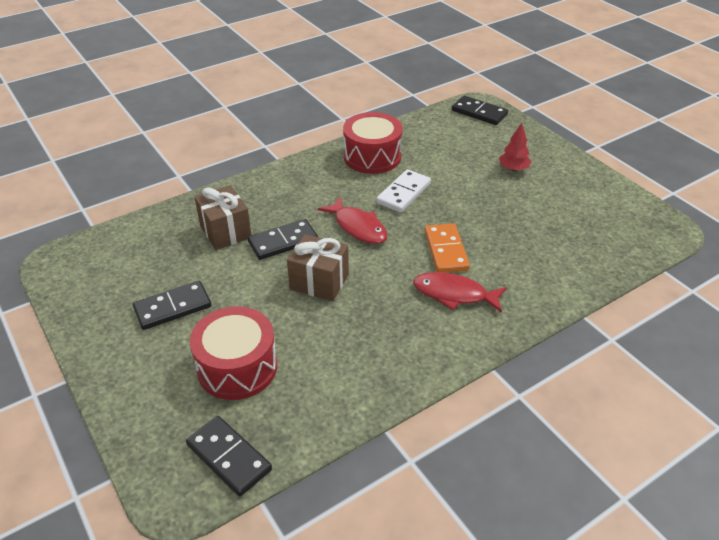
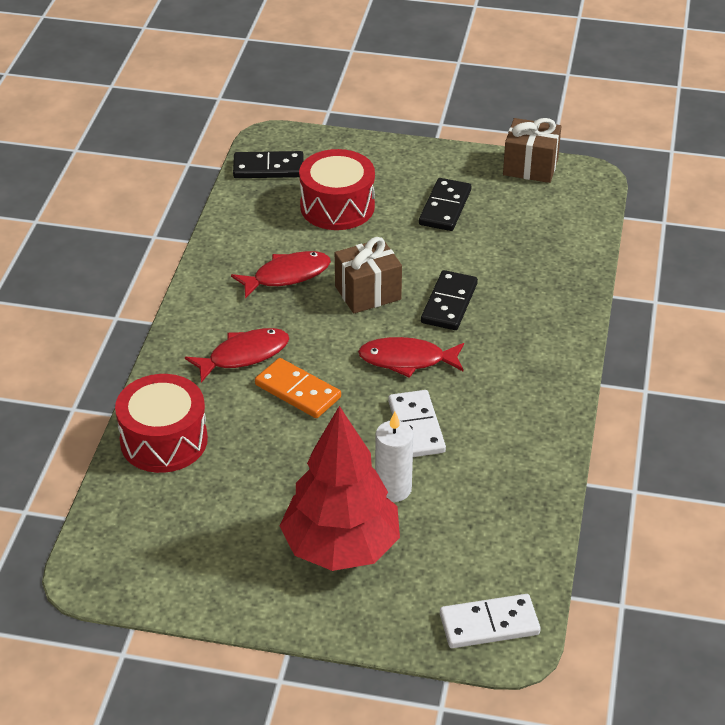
camera: 135 degrees right, 0 degrees up
(225, 231) = (511, 279): brown gift -> brown gift (530, 167)
(353, 333) = (287, 275): none -> red fish
(372, 157) = (512, 451): red drum -> red drum (164, 440)
(455, 175) = (393, 489): none -> white candle
(479, 113) = (489, 624): black domino -> white domino
(513, 169) = (341, 547): red tree -> red tree, size x2.37

